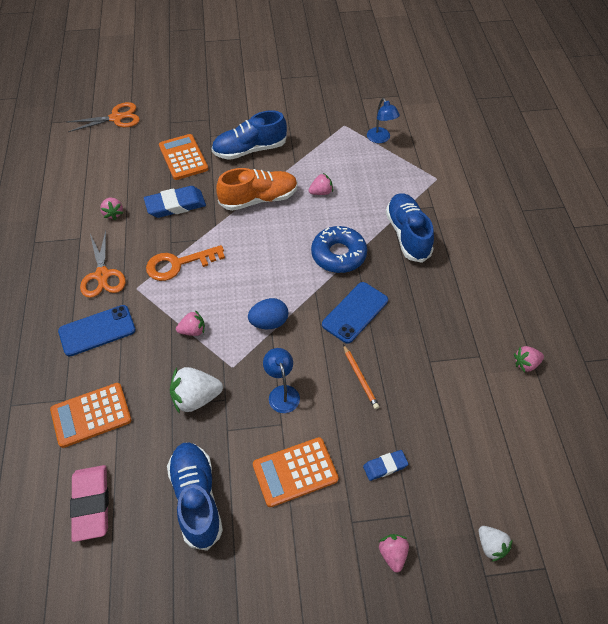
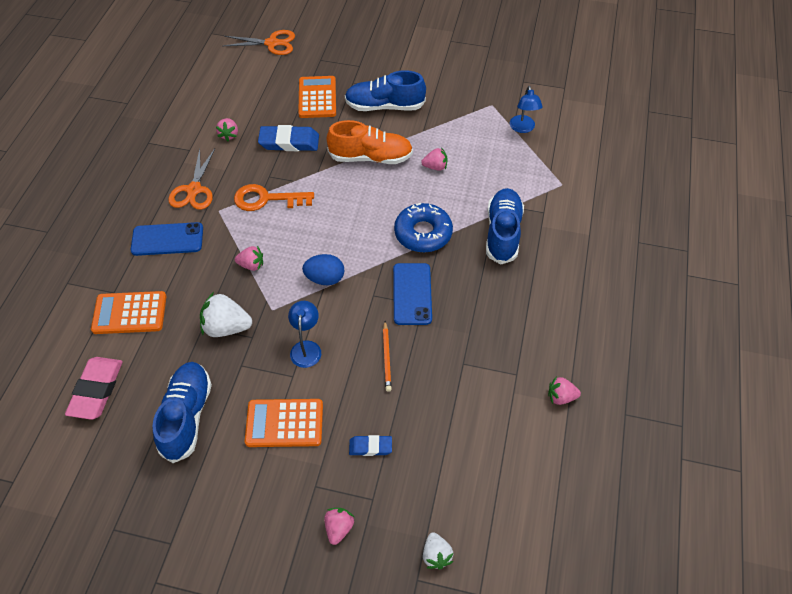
camera: 20 degrees right, 0 degrees up
(355, 312) = (412, 294): blue phone -> blue phone turned 60 degrees counterclockwise

